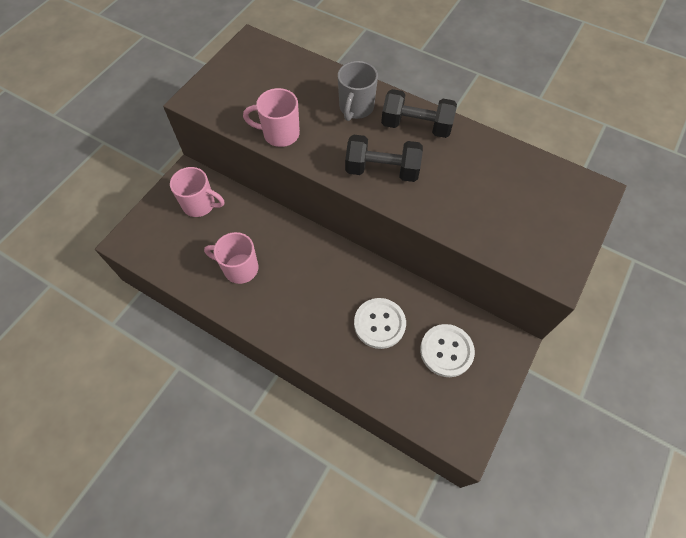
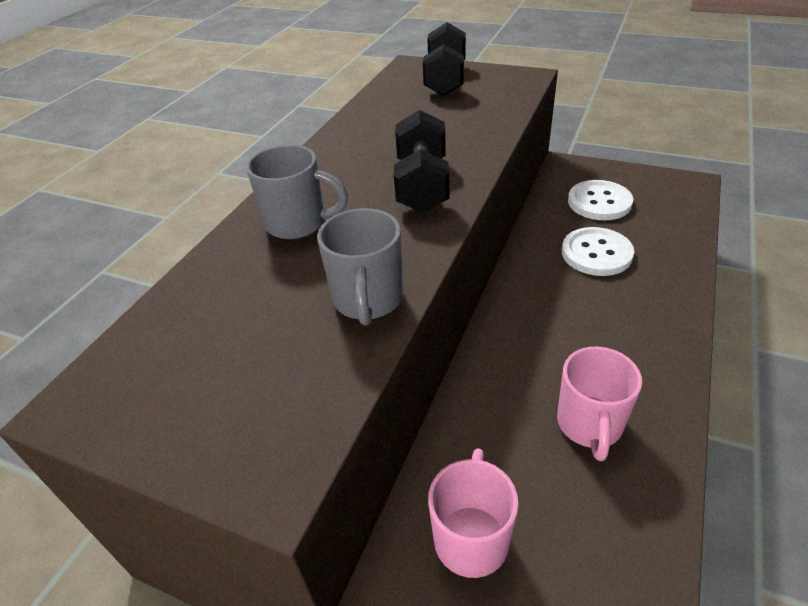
camera: 95 degrees left, 20 degrees down
(280, 134) = (368, 300): pink mug -> grey mug
(416, 126) = (333, 168): black dumbbell -> black dumbbell (445, 80)

